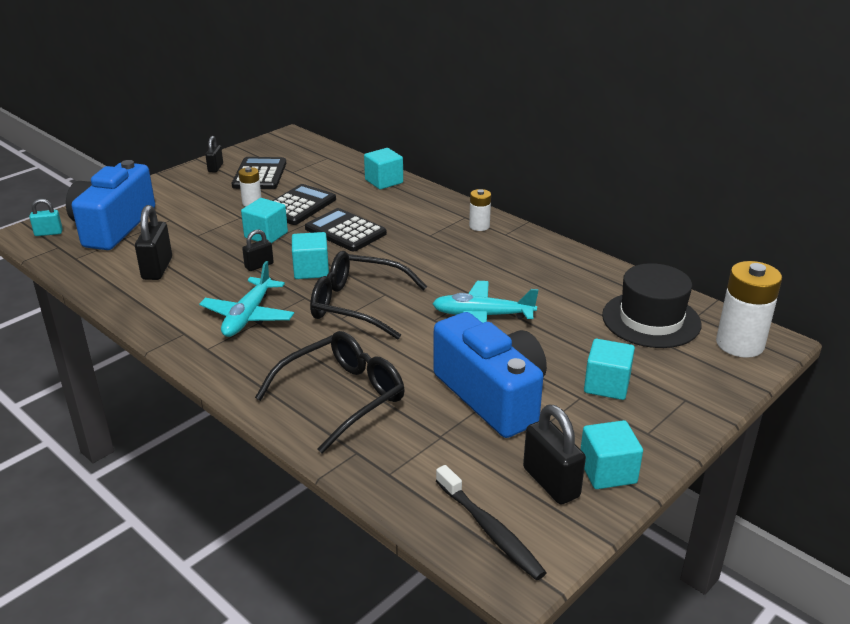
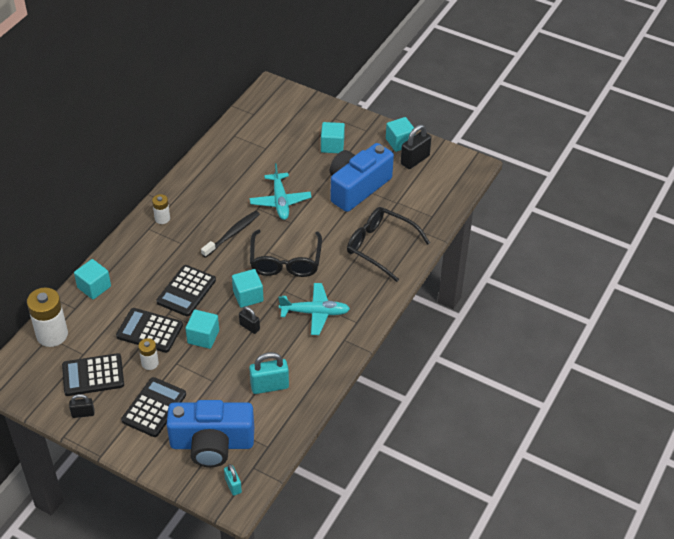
camera: 105 degrees left, 15 degrees up
(157, 268) = (269, 386): black padlock -> turquoise padlock
(190, 201) = (154, 407): none -> black calculator
(490, 530) = (453, 176): black toothbrush -> black toothbrush (232, 234)
(651, 320) = (263, 131): black hat -> none
(739, 344) = (277, 98): white battery -> white battery (52, 335)

